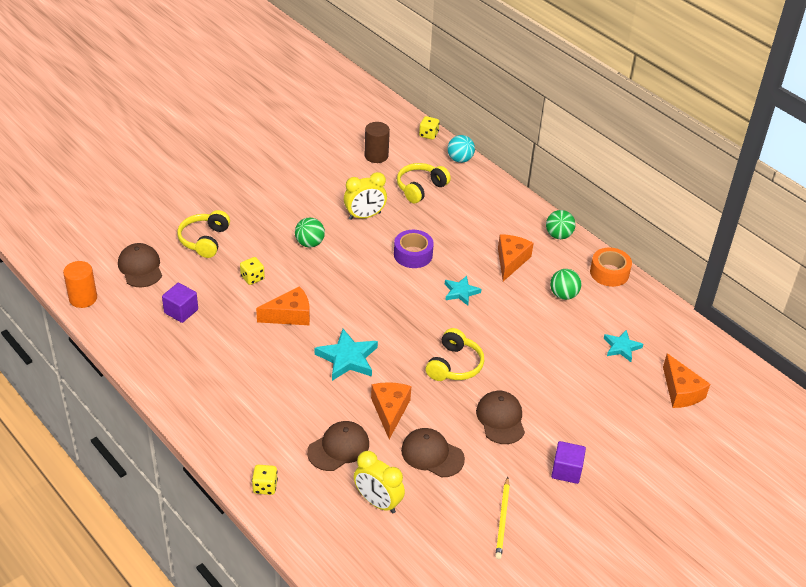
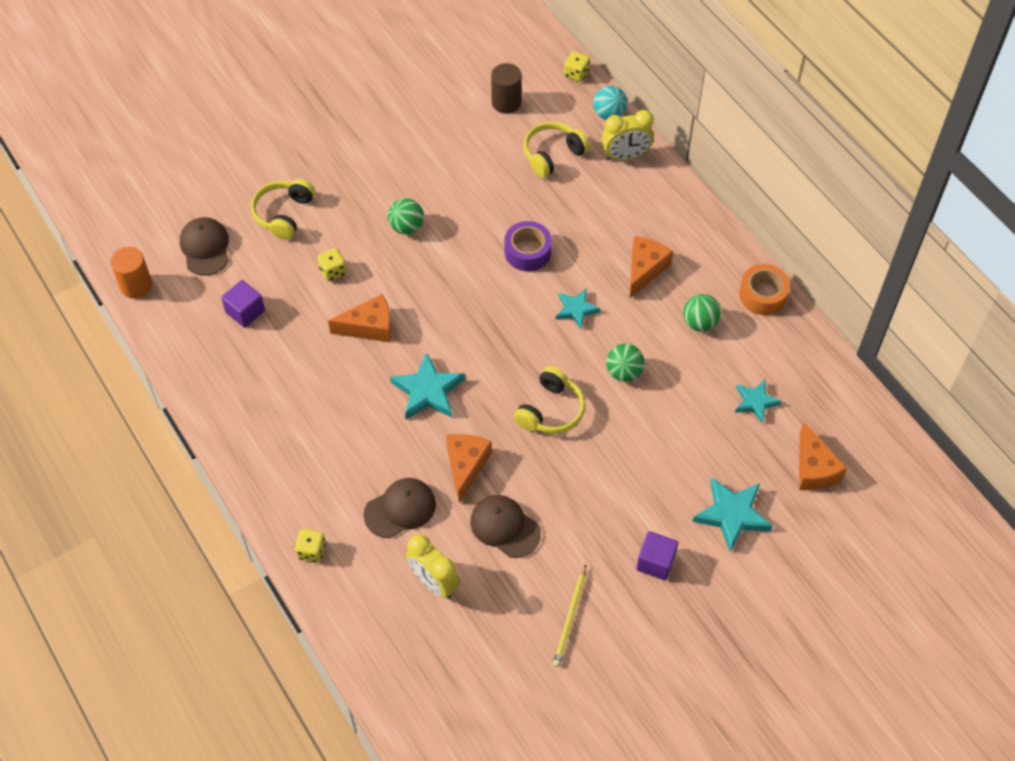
camera: 10 degrees right, 15 degrees up
(364, 216) = (478, 191): yellow clock -> yellow clock (625, 156)
(500, 419) = (592, 487): brown cap -> none
(558, 235) = (710, 236): green ball -> green ball (624, 372)
(622, 430) = (732, 515): none -> turquoise star

